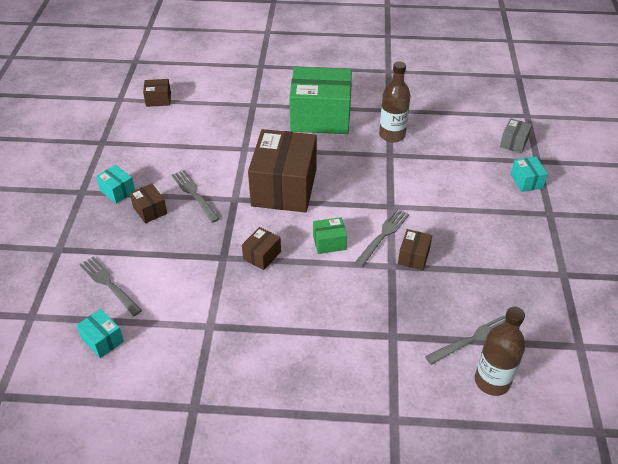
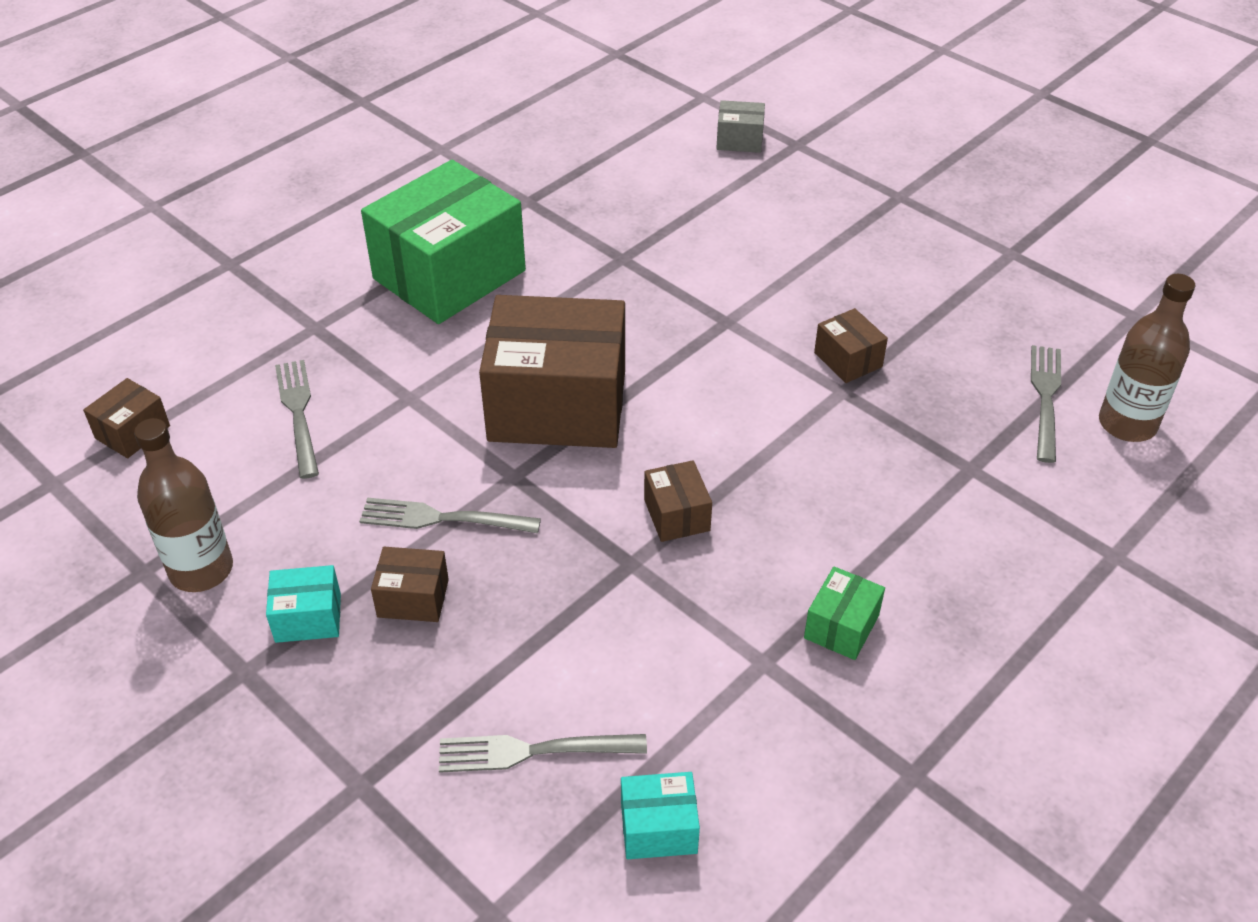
camera: 50 degrees left, 0 degrees up
(284, 187) = (557, 405): brown box -> brown box turned 45 degrees counterclockwise
(329, 242) = (730, 426): green box -> green box (841, 627)
(383, 235) = (776, 363): grey fork -> grey fork (298, 413)
(392, 135) = (585, 231): brown bottle -> brown bottle (201, 570)
(514, 143) = (739, 140): grey box -> grey box turned 60 degrees counterclockwise
(526, 181) = (821, 176): turquoise box -> none

